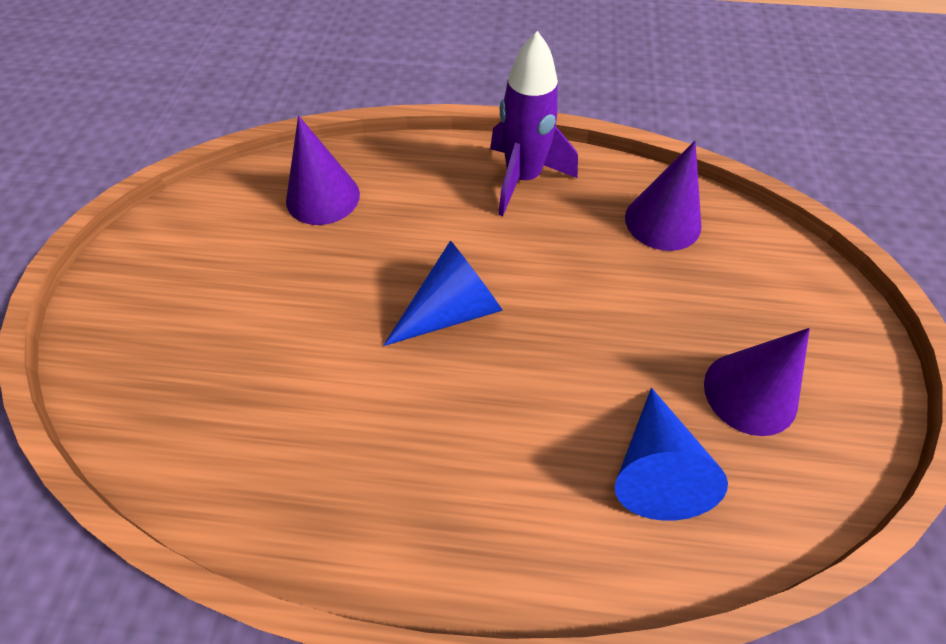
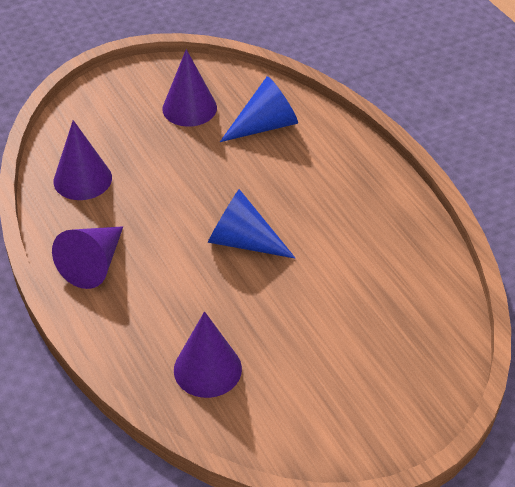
camera: 125 degrees left, 10 degrees down
(523, 179) = (94, 264): purple rocket -> purple cone

